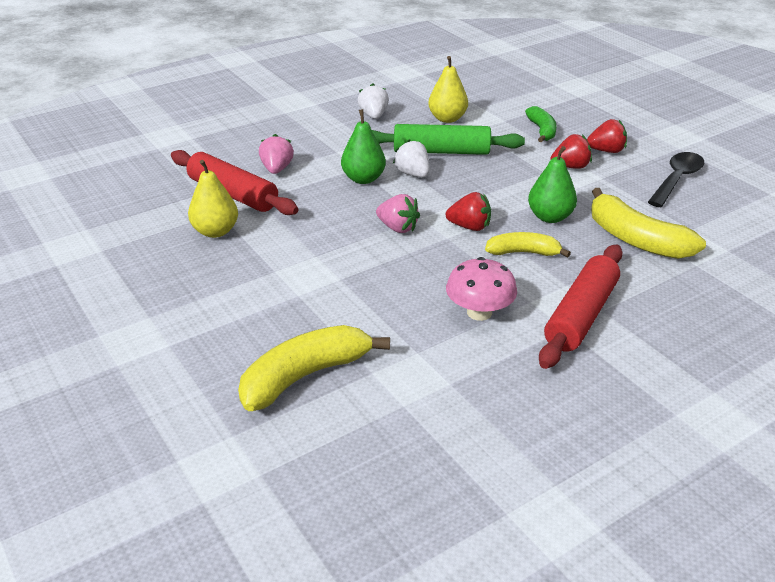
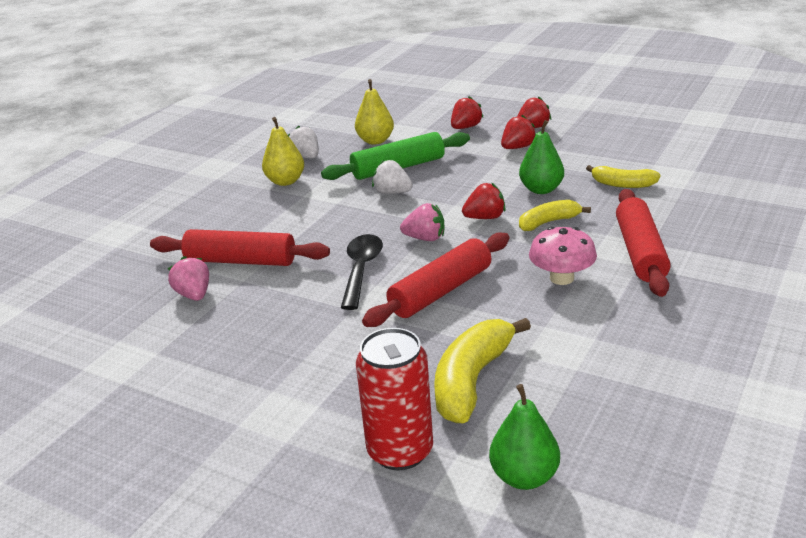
camera: 25 degrees left, 5 degrees down
(188, 413) = (400, 451): none -> red can
(215, 231) = (258, 297): yellow pear -> yellow pear (285, 181)
(277, 169) = (261, 227): pink strawberry -> pink strawberry (194, 295)
(361, 283) = (440, 291): none -> red rolling pin
(363, 179) = (352, 210): green pear -> green pear (524, 477)
(542, 131) = (466, 127): green banana -> red strawberry
(636, 239) = (622, 184): yellow banana -> yellow banana, size x0.60
(676, 179) = (607, 132): black spoon -> black spoon (361, 270)

